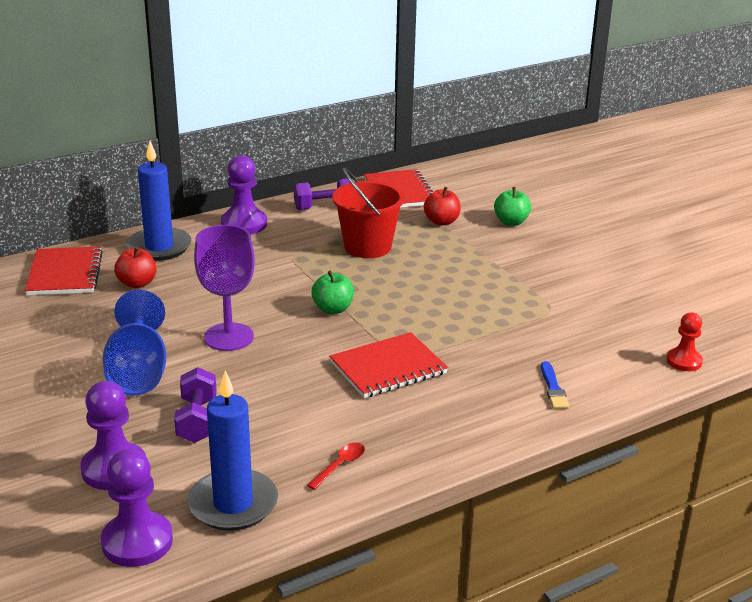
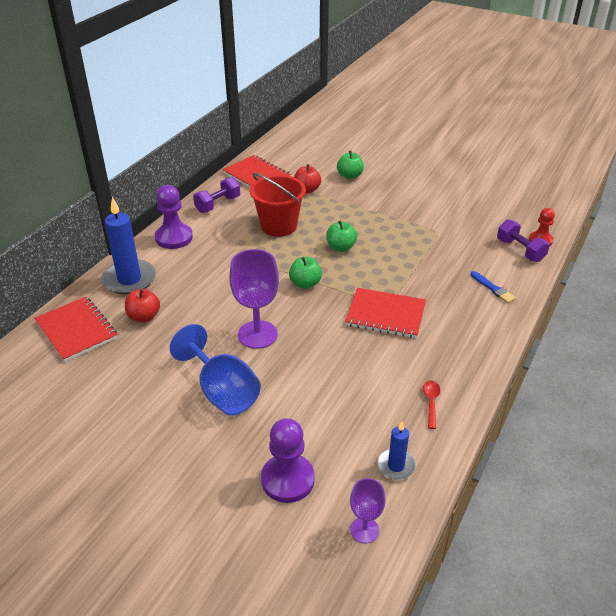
camera: 30 degrees left, 10 degrees up
(137, 542) = (364, 530): purple pawn -> purple goblet
(197, 420) = (304, 411): purple dumbbell -> purple dumbbell (520, 250)
(233, 504) = (396, 466): blue candle -> blue candle, size x0.55
(388, 368) = (385, 315): red notebook -> red notebook turned 75 degrees clockwise
(414, 288) = (341, 247): none -> green apple

